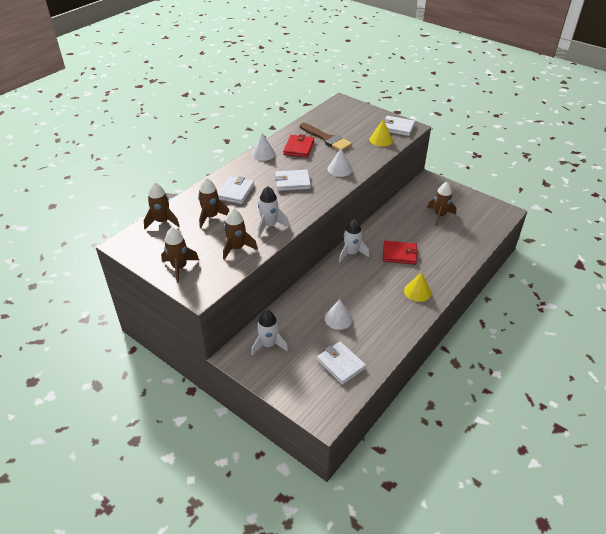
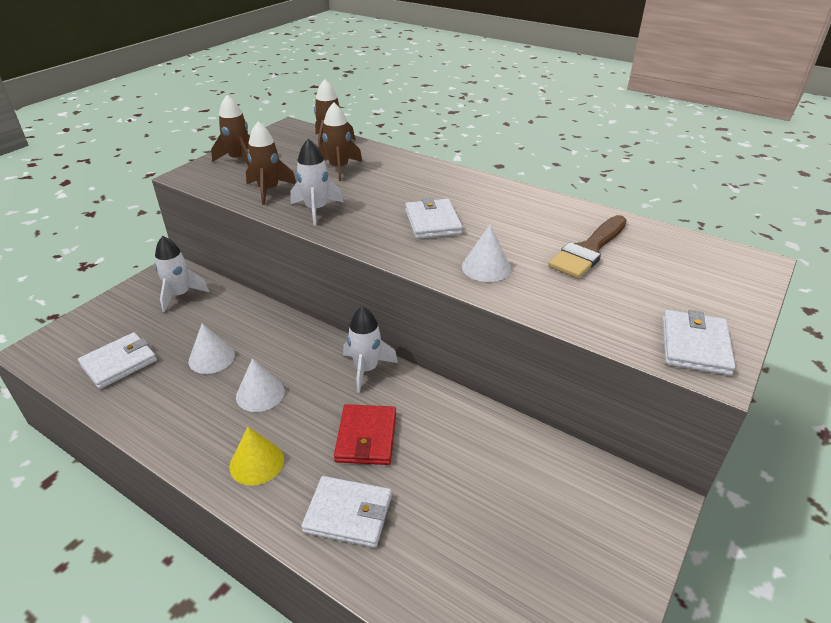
camera: 85 degrees right, 5 degrees down
(235, 192) = (398, 179): white wallet -> white wallet (348, 514)
(263, 153) = (509, 192): white cone -> white cone (260, 393)
(299, 148) = (541, 222): red wallet -> none
(381, 140) = (622, 319): yellow cone -> none
(439, 215) = (511, 518): brown rocket -> none

